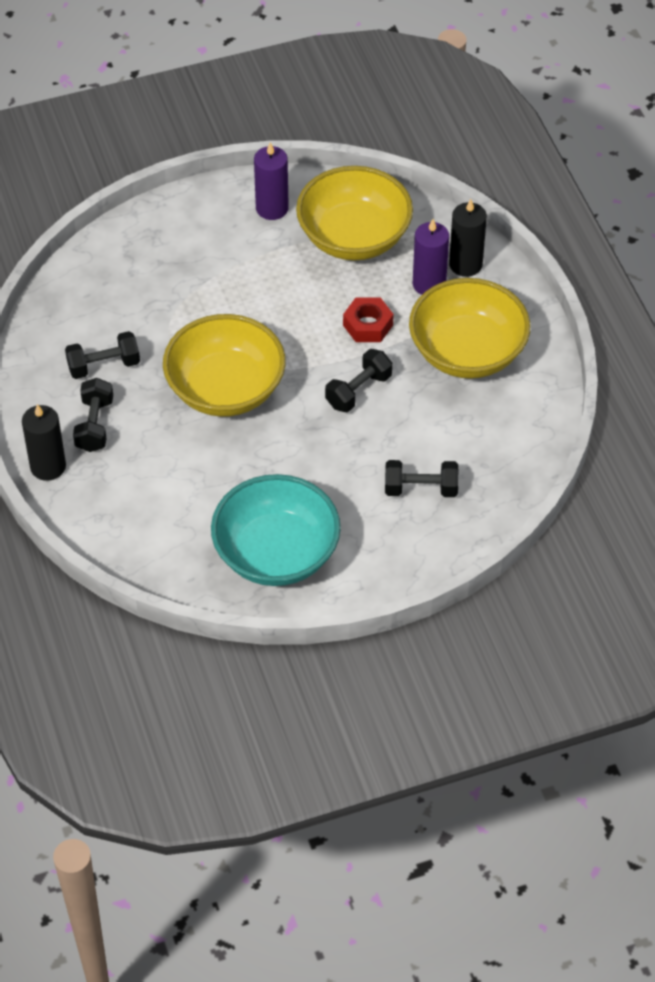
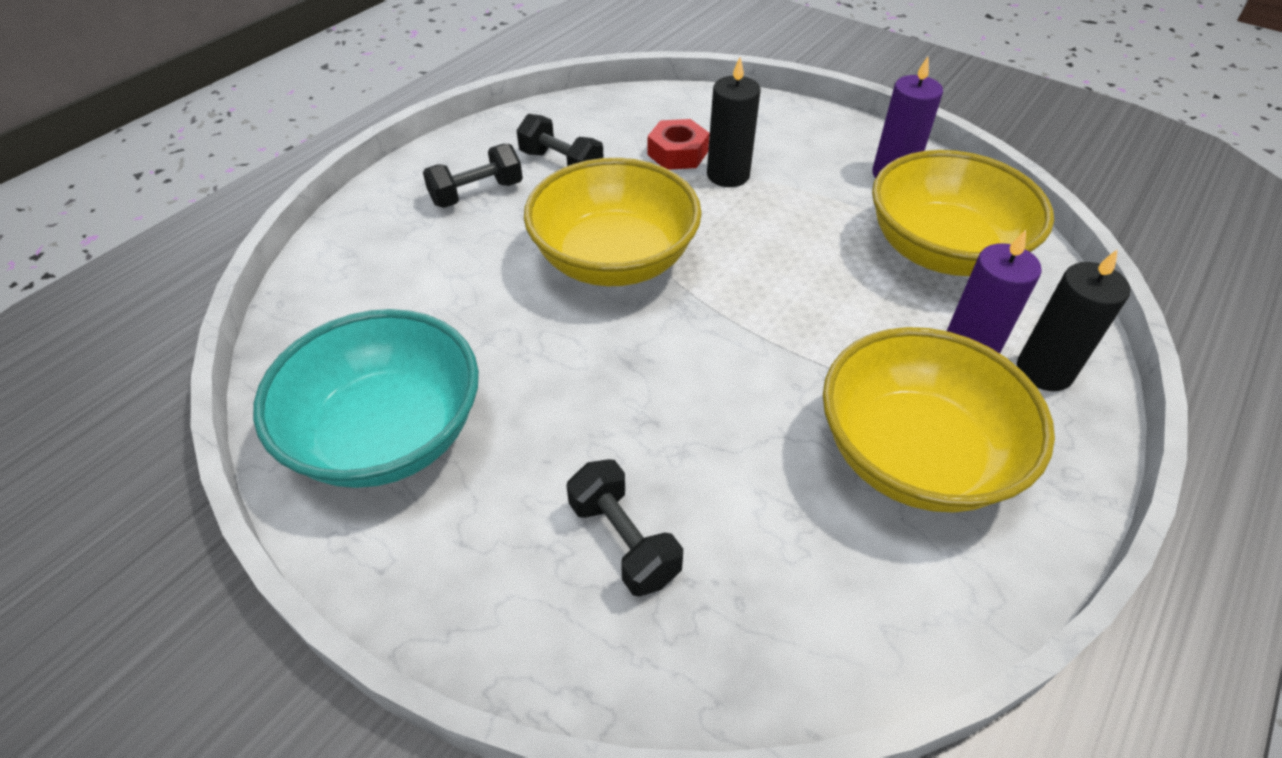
camera: 55 degrees right, 5 degrees down
(48, 466) = (395, 189): black candle -> black candle (728, 175)
(358, 391) = (728, 375): black dumbbell -> none
(368, 325) = (837, 329): red nut -> red nut (677, 153)

